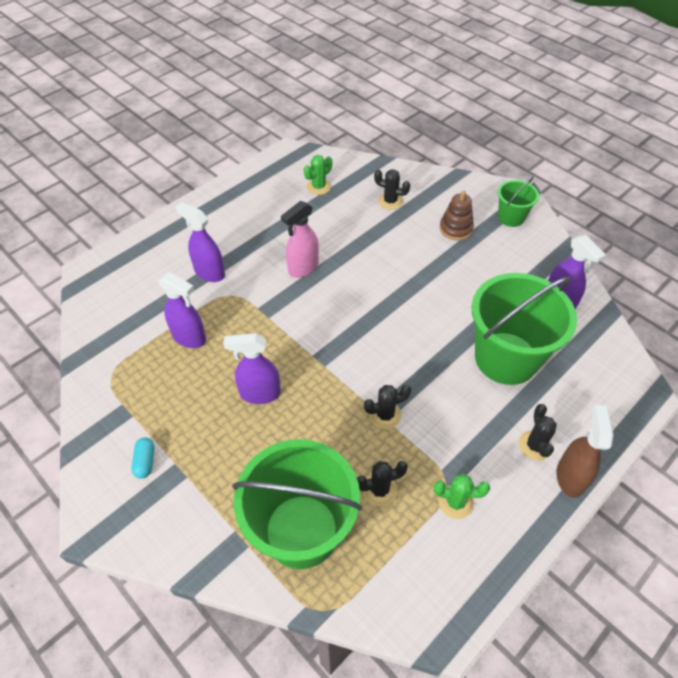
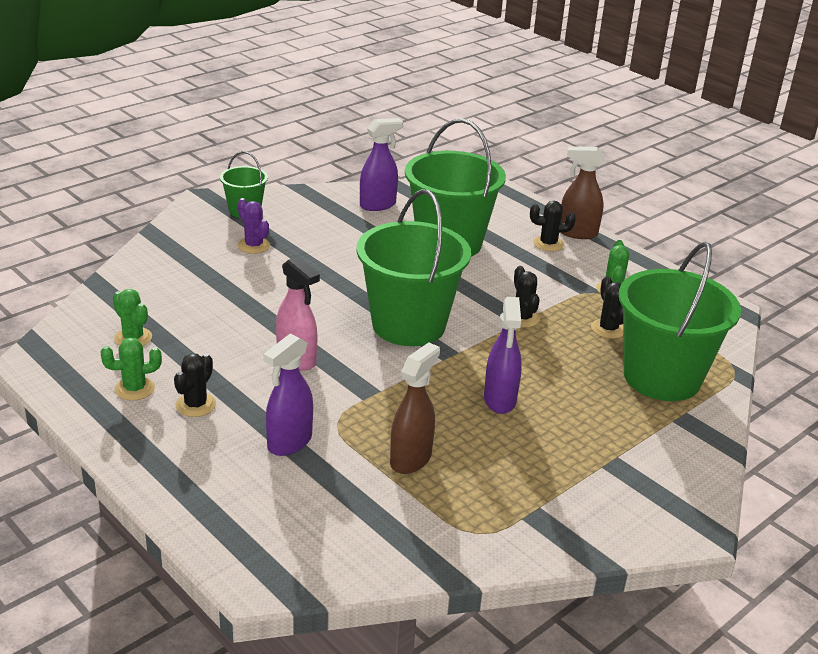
camera: 90 degrees left, 20 degrees down
(145, 461) = (604, 491): turquoise capsule -> none
(189, 337) = (411, 459): purple spray bottle -> brown spray bottle
(263, 196) = (134, 389): none -> green cactus
(359, 331) = (408, 325): none -> green bucket
(390, 201) = (187, 284): black cactus -> black cactus (195, 405)
(455, 229) = (253, 246): brown stacking toy -> purple cactus

